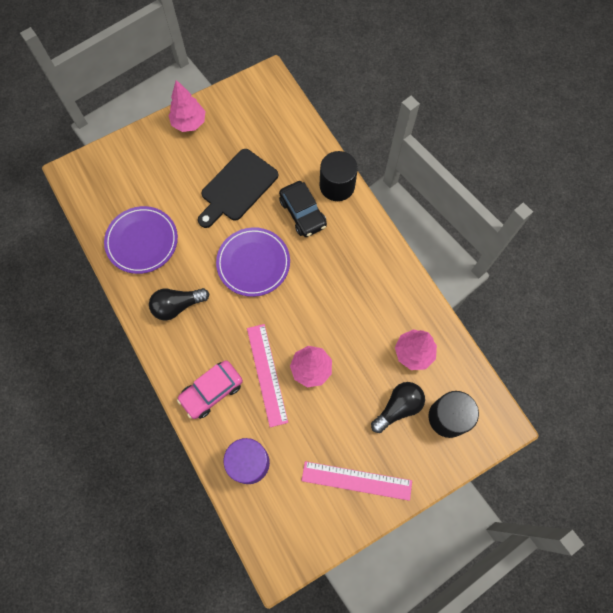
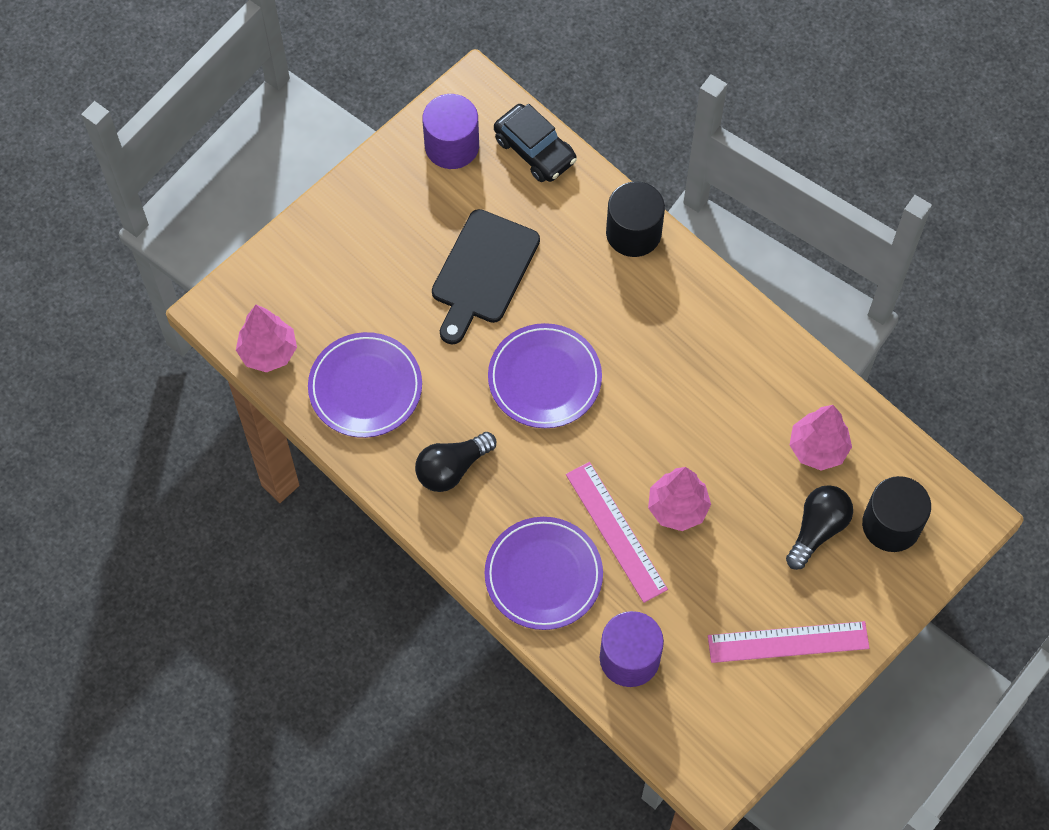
camera: 15 degrees left, 5 degrees down
(189, 123) = (375, 190): pink tree -> pink tree (268, 352)
(211, 391) = (543, 575): pink car -> purple plate
(243, 107) = (452, 146): none -> purple cylinder
(302, 213) = (594, 287): black car -> black car (535, 150)

